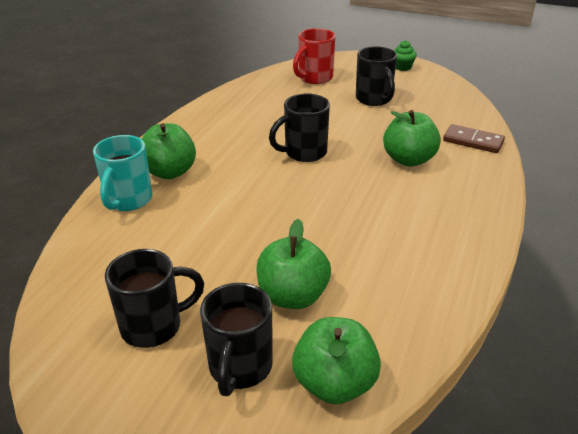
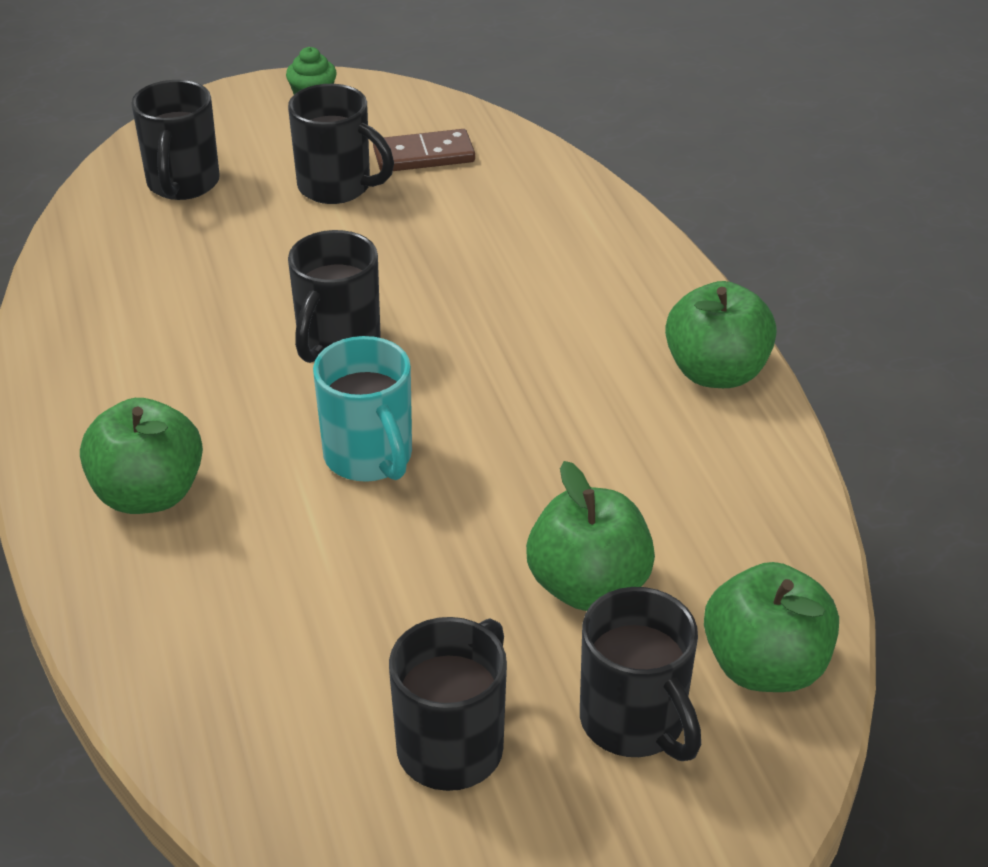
camera: 40 degrees left, 5 degrees up
(128, 201) = (143, 584): turquoise mug -> turquoise mug (370, 458)
(314, 78) = (182, 184): red mug -> black mug
(408, 160) = (510, 281): green apple -> green apple (716, 372)
(473, 141) = (567, 204): brown domino -> brown domino (424, 155)

